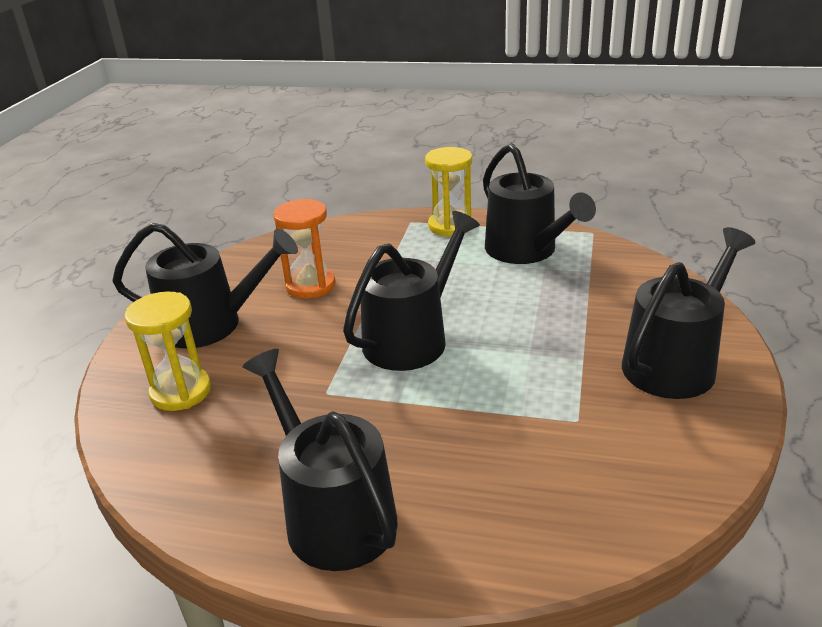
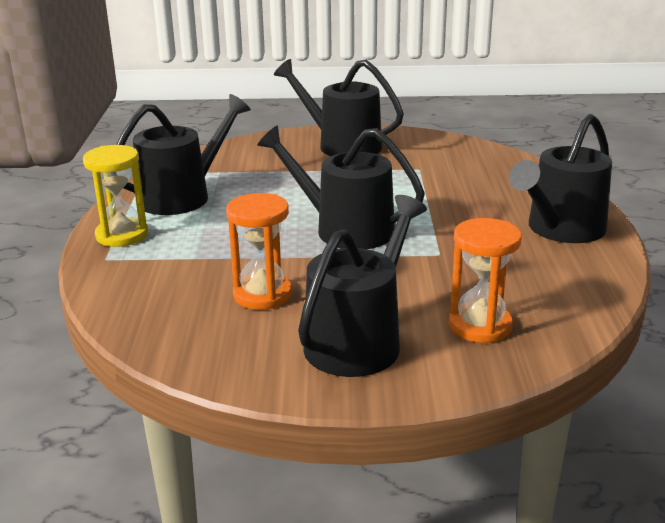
camera: 105 degrees left, 5 degrees down
(181, 392) = (480, 326): yellow hourglass -> orange hourglass
(211, 324) = (358, 340): black watering can -> black watering can turned 45 degrees clockwise

